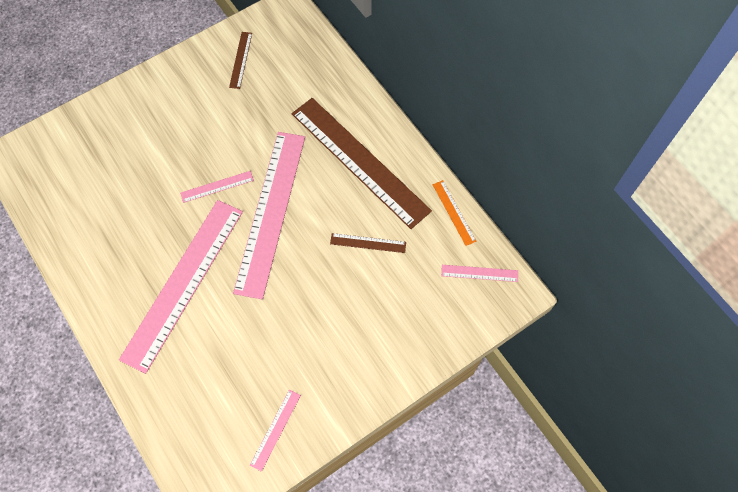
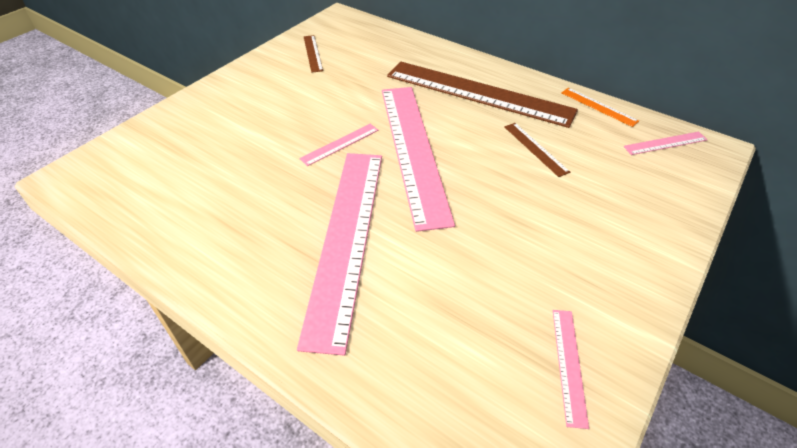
camera: 20 degrees left, 20 degrees down
(368, 243) = (535, 149): brown ruler -> brown ruler turned 75 degrees clockwise

